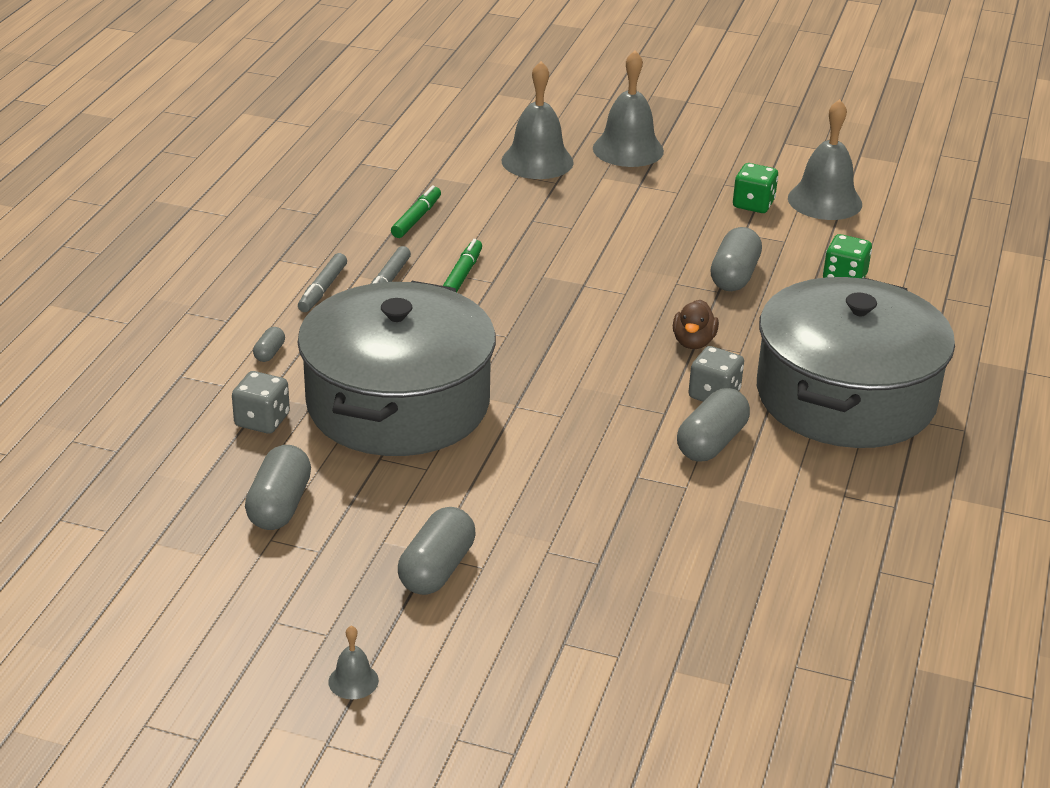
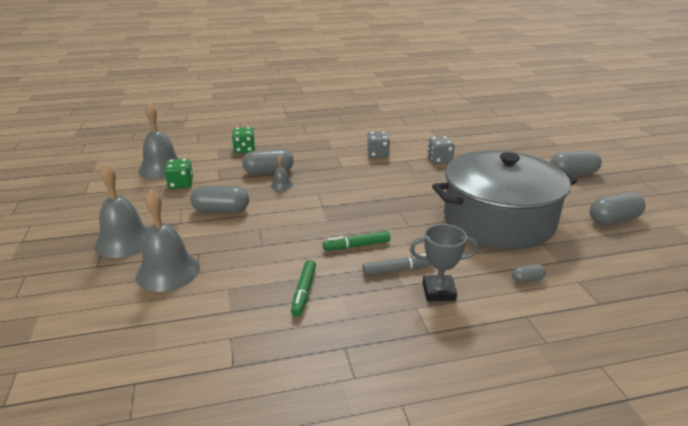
camera: 120 degrees left, 5 degrees down
(262, 420) = (578, 252): grey dice -> grey dice (439, 160)
(322, 289) = (438, 292): grey marker -> grey trophy
(353, 681) = (646, 169): grey bell -> grey bell (281, 185)
(416, 218) = (304, 292): green marker -> green marker turned 75 degrees counterclockwise
(693, 342) = (342, 167): brown duck -> none
(711, 443) = (411, 148): grey capsule -> grey capsule (221, 210)
(845, 396) = (343, 133): grey pot -> none

